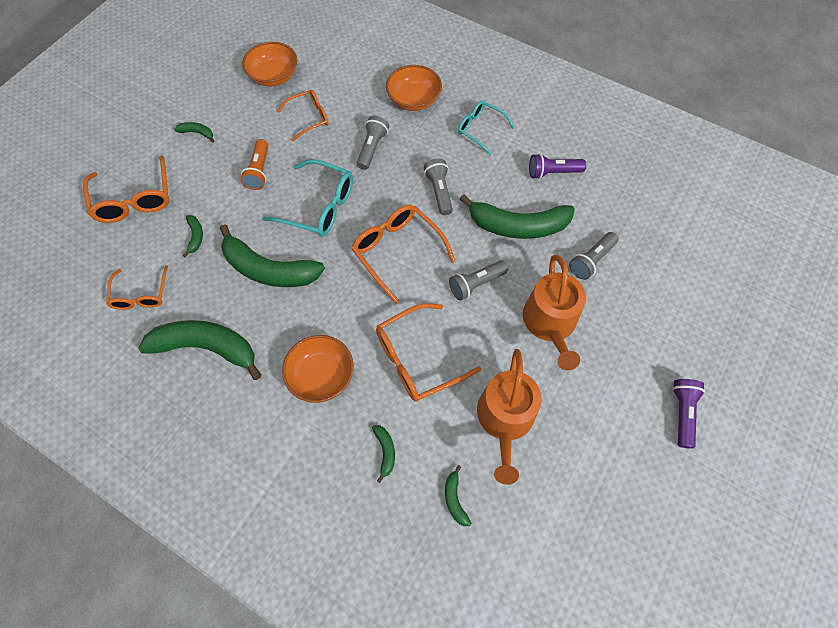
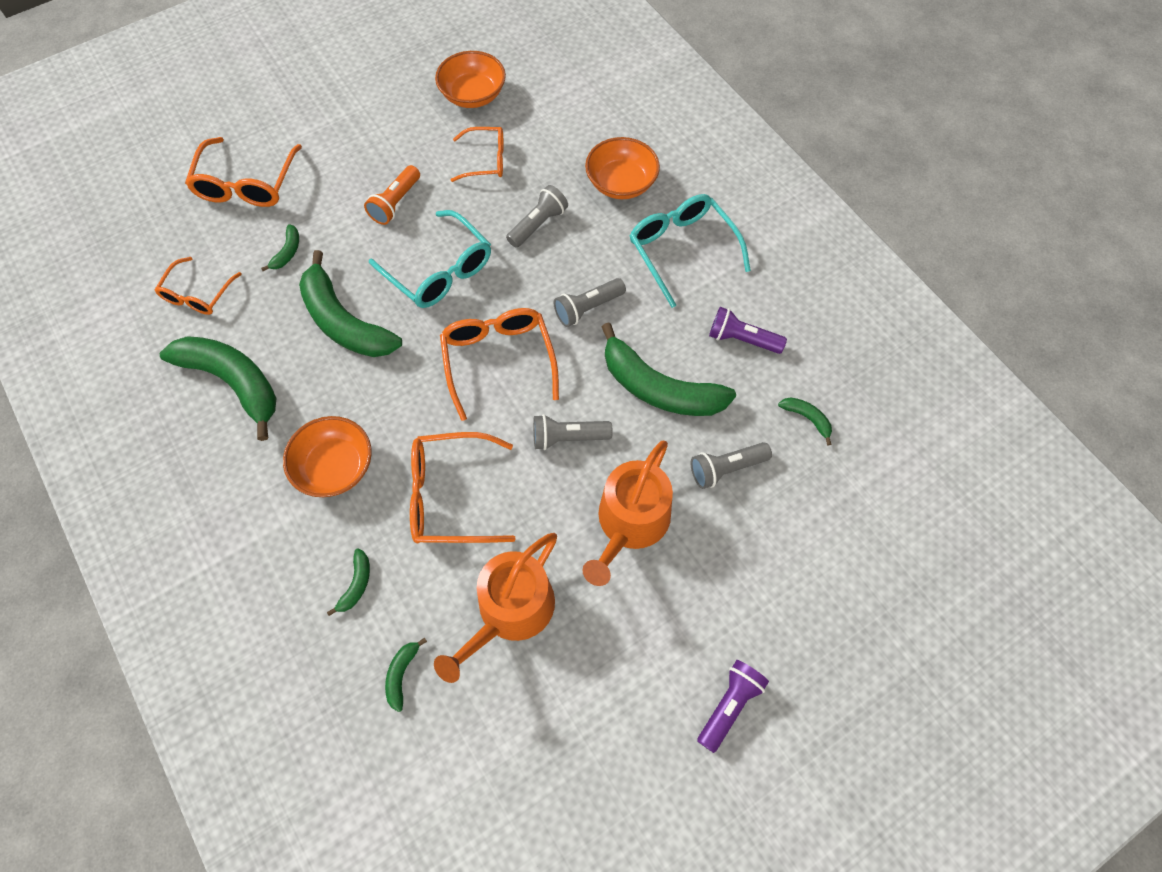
camera: 25 degrees right, 0 degrees up
(197, 133) = (353, 133): green banana -> green banana (807, 419)
(439, 192) = (588, 308): grey flashlight -> grey flashlight turned 135 degrees counterclockwise
(480, 129) = (682, 250): turquoise glasses -> turquoise glasses, size x1.56

